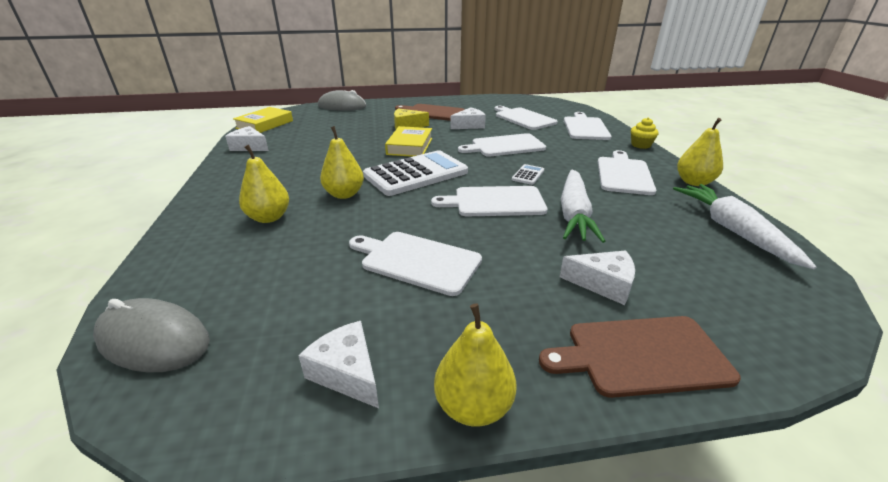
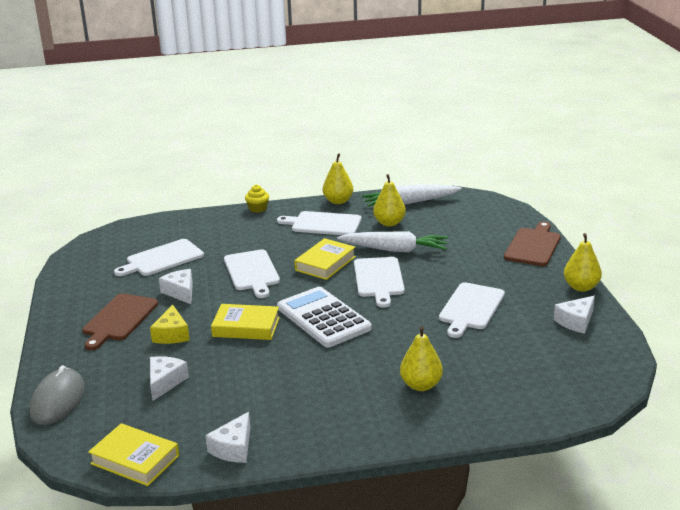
camera: 90 degrees left, 5 degrees down
(153, 340) = (579, 392): grey mouse -> none
(344, 194) = (371, 352): yellow pear -> yellow pear (389, 223)
(528, 175) = (325, 263): white calculator -> yellow book
(585, 128) = (203, 228): white cutting board -> none
(603, 284) = (479, 248): white cheese -> white cheese (165, 382)
(641, 355) = (533, 246): brown cutting board -> brown cutting board turned 150 degrees counterclockwise

